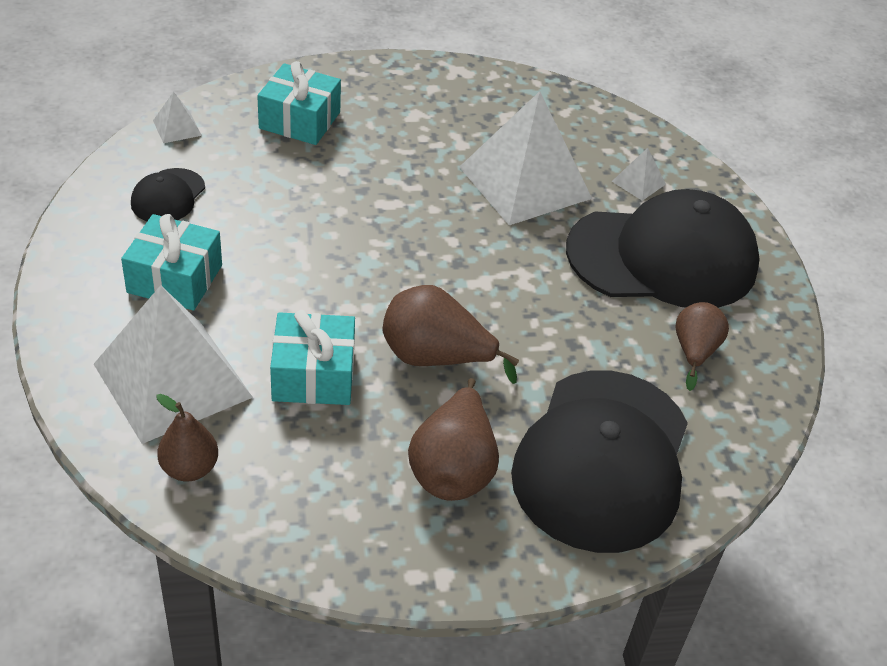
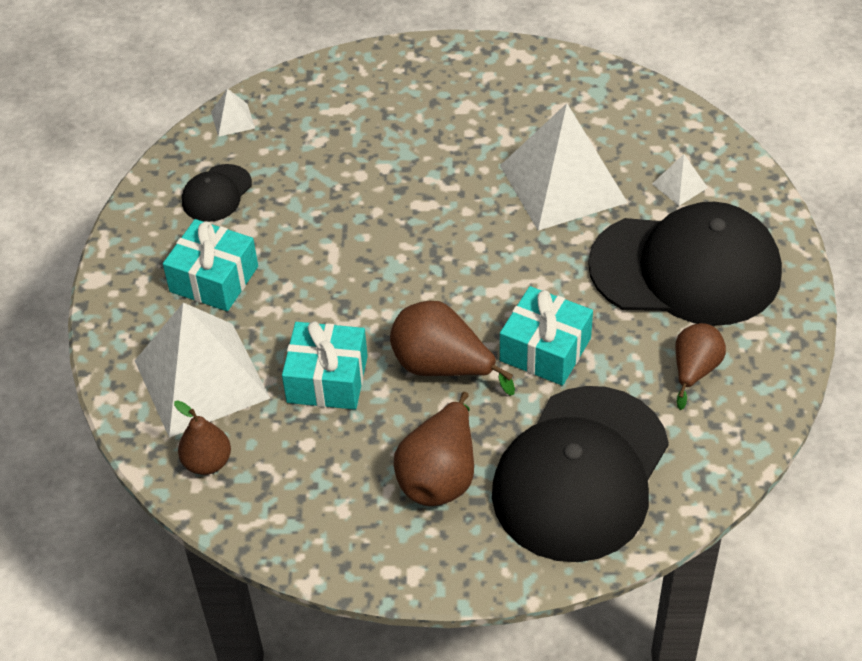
camera: 15 degrees right, 5 degrees up
(299, 120) = (351, 112): turquoise gift -> turquoise gift (545, 349)

